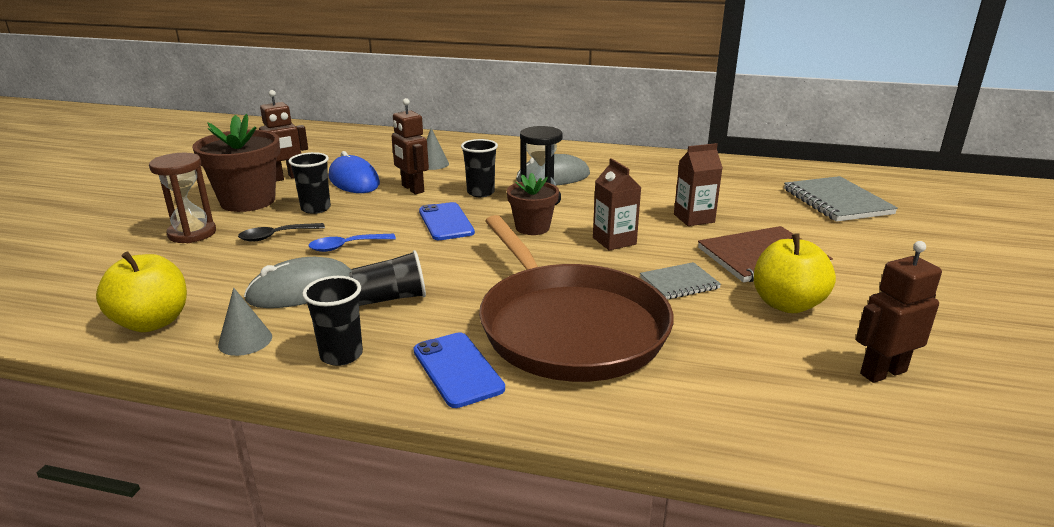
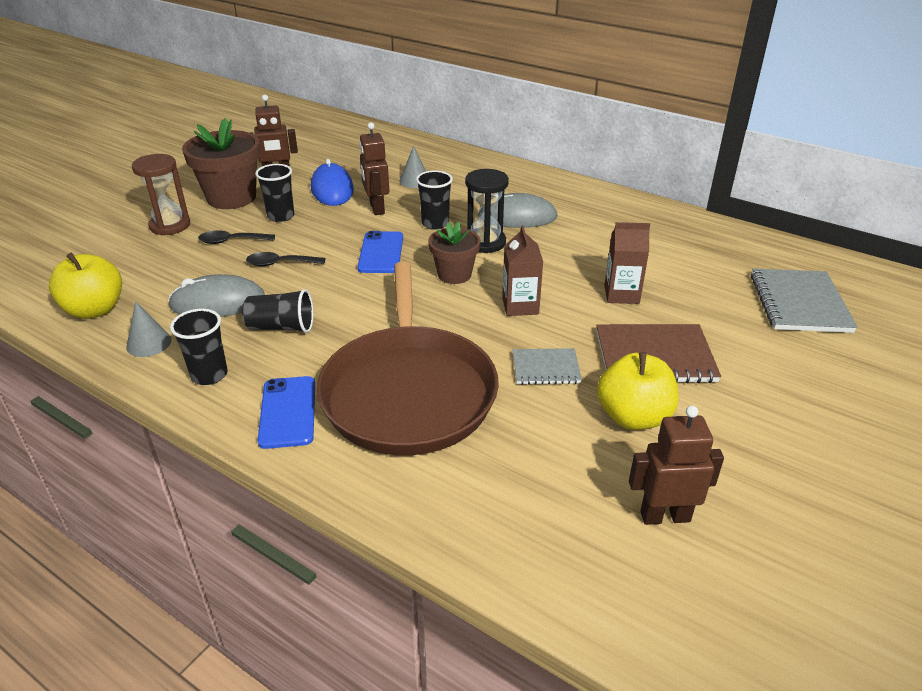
camera: 20 degrees right, 10 degrees up
(346, 246) = (280, 263): blue spoon -> black spoon

